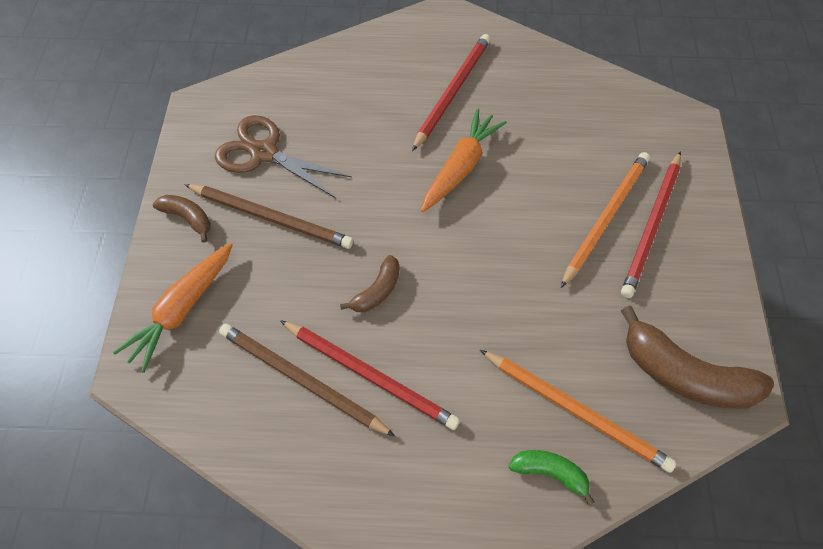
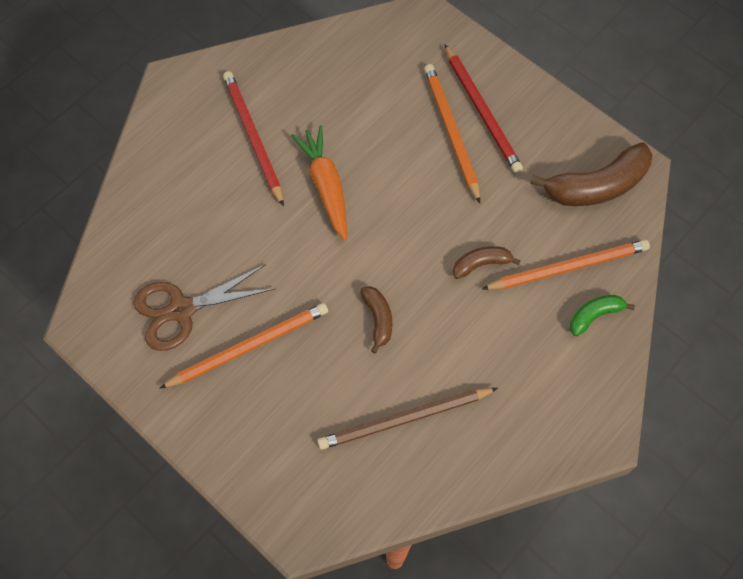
camera: 50 degrees left, 5 degrees up
(182, 309) = (274, 464): orange carrot -> none
(188, 218) = (192, 407): brown banana -> brown banana (481, 264)
(271, 218) = (249, 346): brown pencil -> orange pencil
(370, 375) = (439, 372): red pencil -> none

